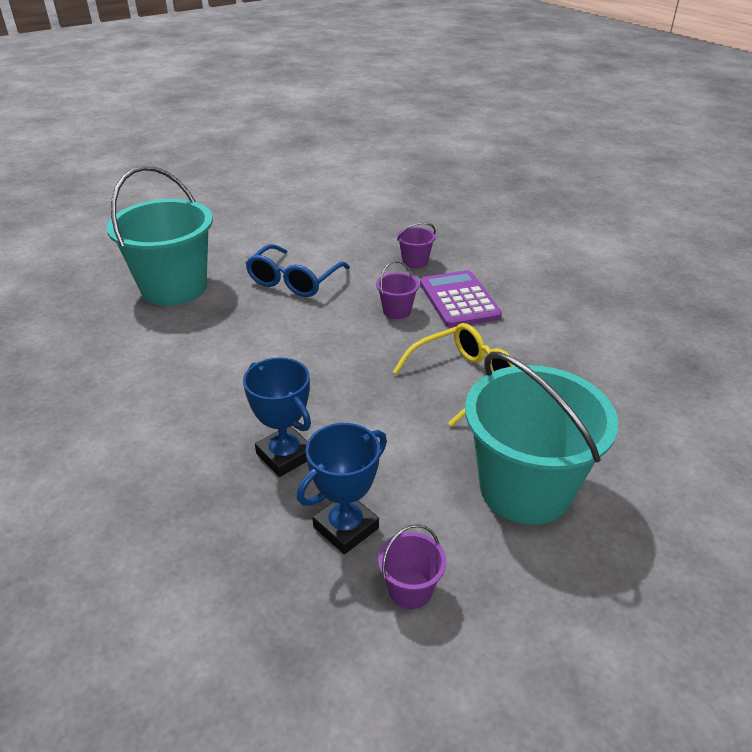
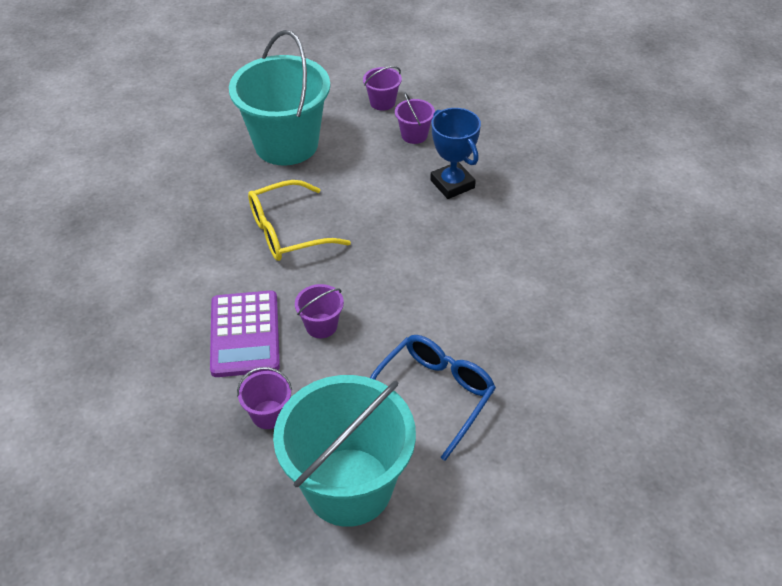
camera: 170 degrees left, 10 degrees up
(174, 288) = (586, 401): turquoise bucket -> turquoise bucket (349, 486)
(346, 527) = (414, 135): blue trophy -> purple bucket

